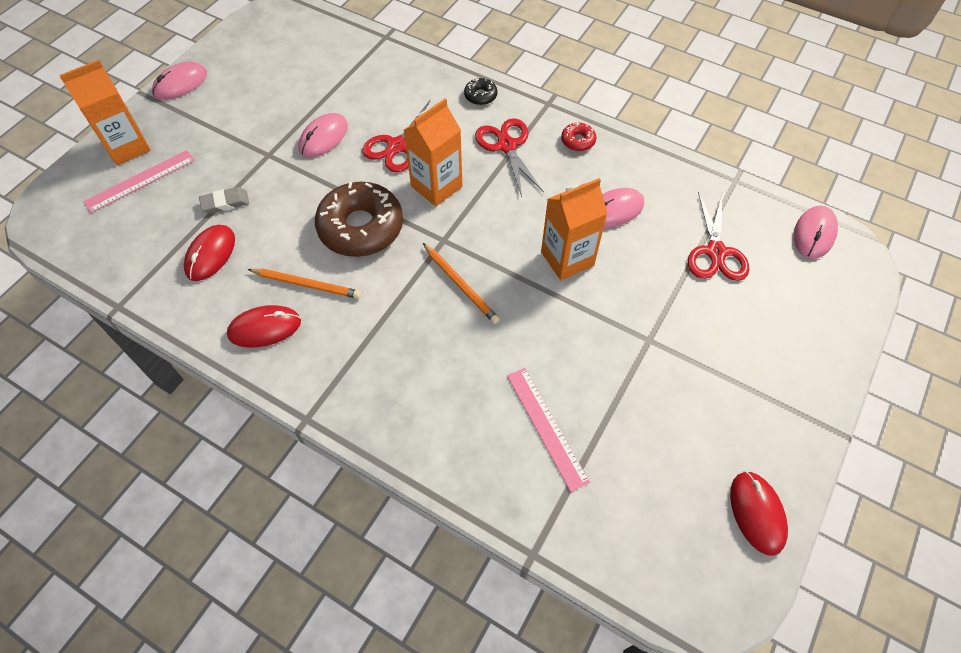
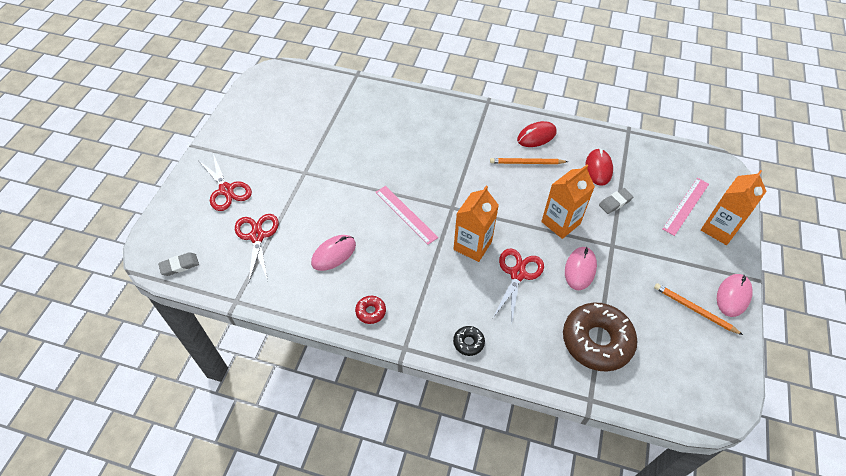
camera: 165 degrees right, 5 degrees down
(361, 227) = (512, 204): brown donut -> brown donut (597, 341)
(461, 285) = (430, 181): orange pencil -> orange pencil (694, 310)
(507, 146) = (429, 293): red scissors -> red scissors (226, 190)
(546, 427) = (359, 120): pink ruler -> pink ruler (406, 214)
(567, 258) = (363, 211): orange carton -> orange carton (560, 223)
(757, 513) = (247, 106): red mouse -> none
(814, 234) = (179, 265): pink mouse -> grey eraser

